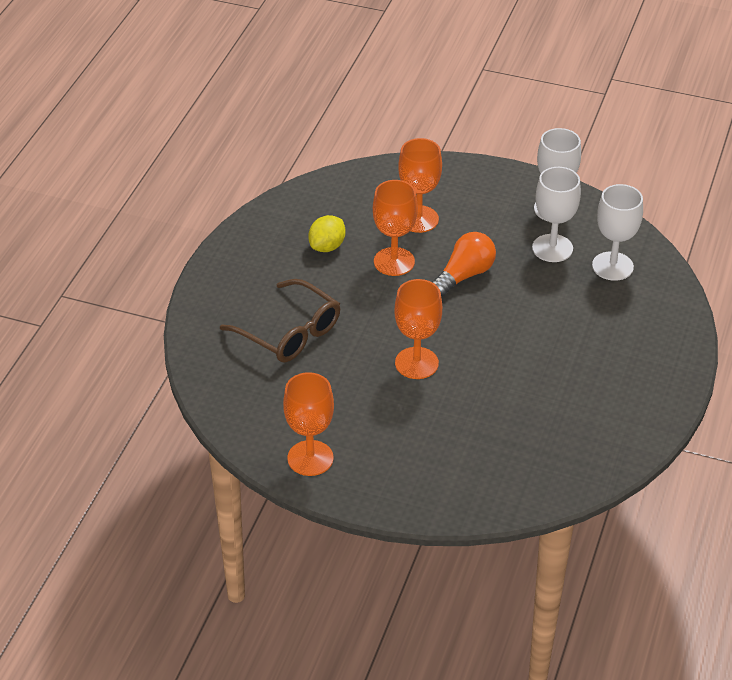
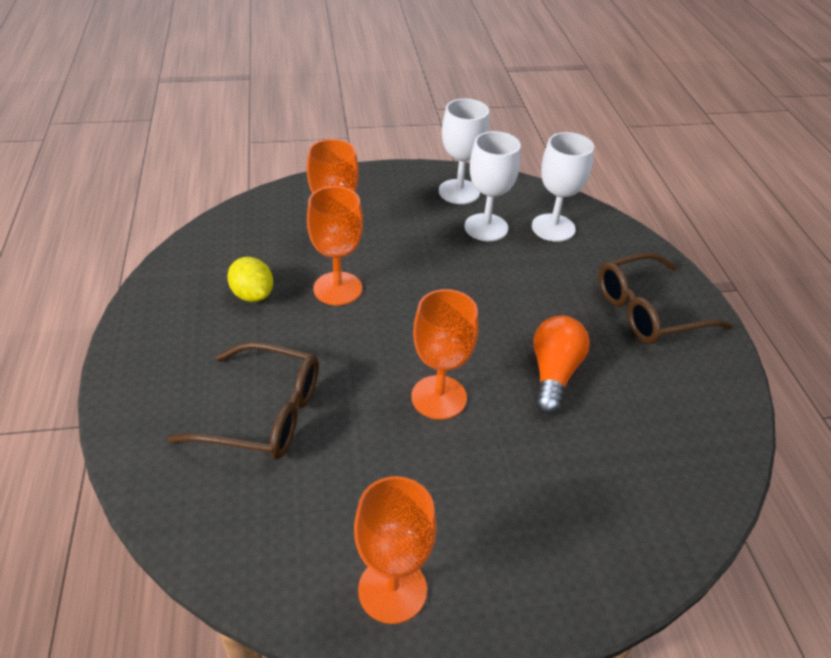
camera: 30 degrees left, 0 degrees up
(327, 246) = (252, 295): yellow lemon -> yellow lemon turned 45 degrees counterclockwise
(464, 275) = (421, 280): orange light bulb -> orange light bulb (554, 374)
(634, 358) = (649, 311): none -> brown glasses

